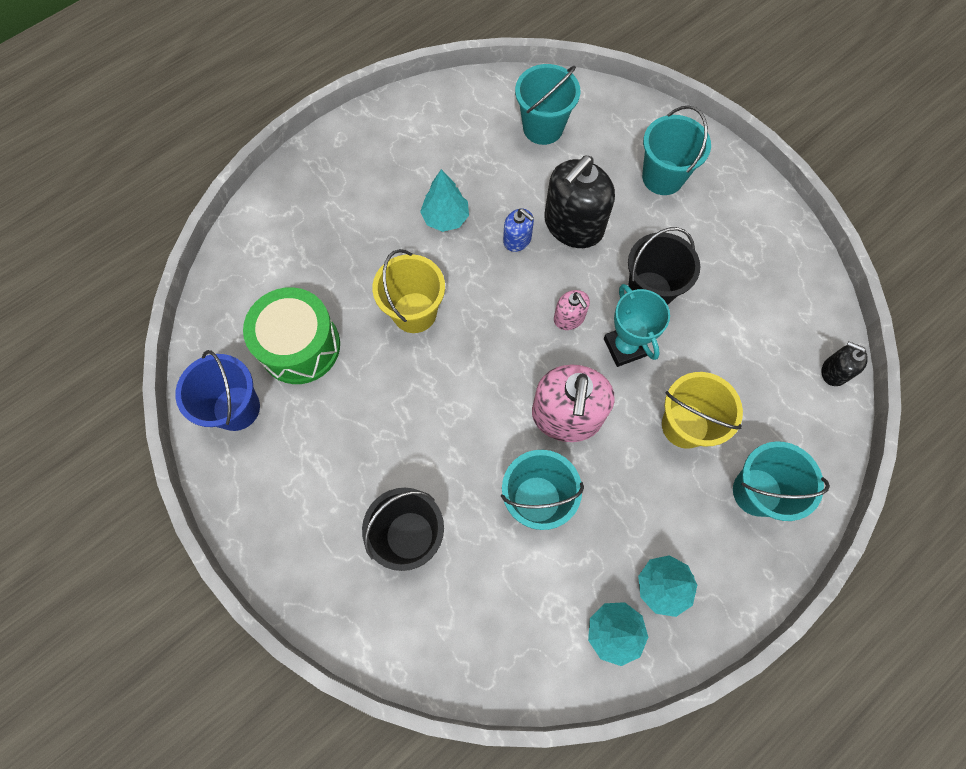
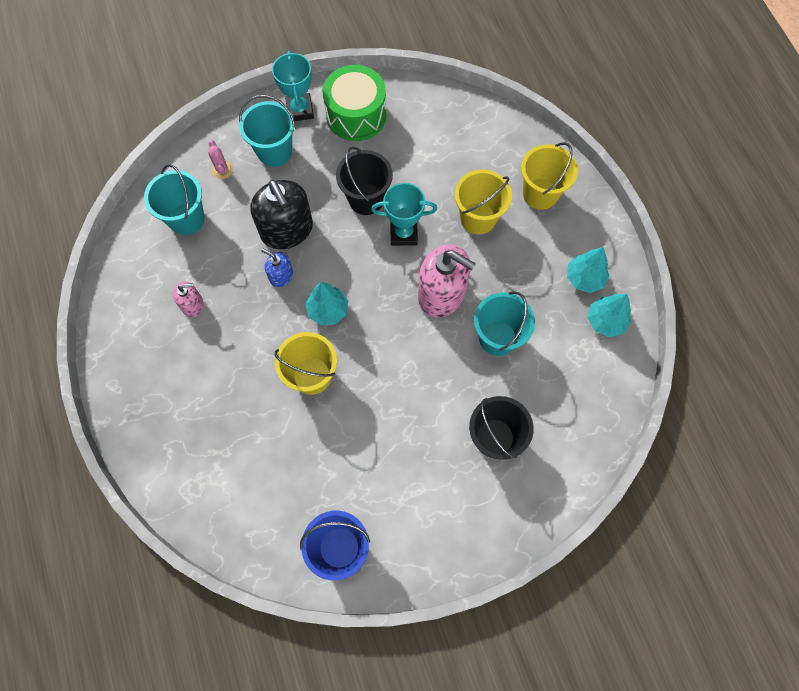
camera: 70 degrees left, 0 degrees up
(300, 346) = (304, 478): green drum -> green drum (356, 115)
(445, 218) = (236, 323): turquoise tree -> turquoise tree (328, 310)
(517, 239) = (281, 275): blue soap dispenser -> blue soap dispenser turned 120 degrees counterclockwise
(569, 318) = (364, 263): pink soap dispenser -> pink soap dispenser (192, 305)
(615, 137) = (222, 170): none -> pink cactus
(728, 182) = (300, 110): none -> turquoise trophy
(757, 492) = (540, 194): turquoise bucket -> yellow bucket
(834, 371) = (474, 110): black soap dispenser -> none

